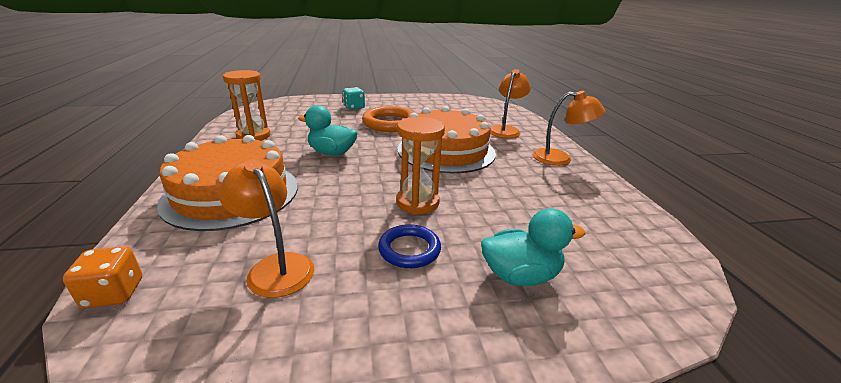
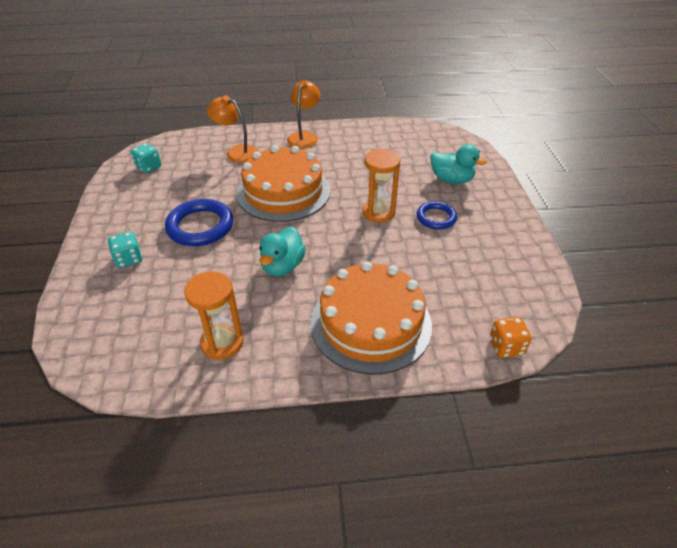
camera: 85 degrees left, 15 degrees up
(275, 266) = (464, 275): orange lamp -> none
(390, 123) = (200, 226): orange ring -> blue ring
(465, 104) = (148, 167): none -> turquoise dice
(520, 275) = (451, 180): turquoise duck -> turquoise duck turned 120 degrees clockwise

